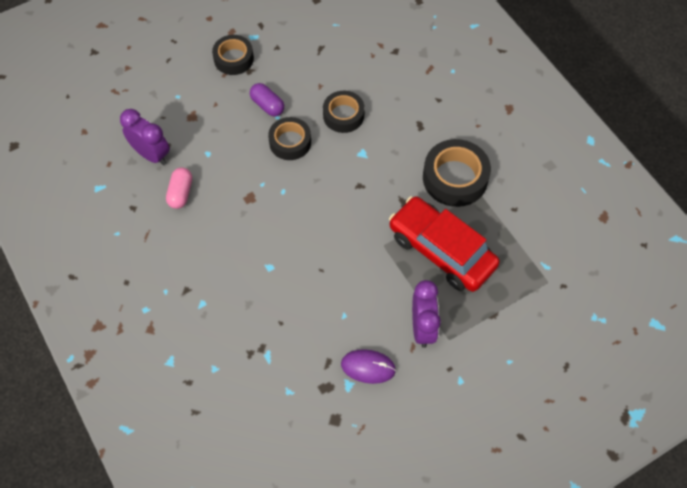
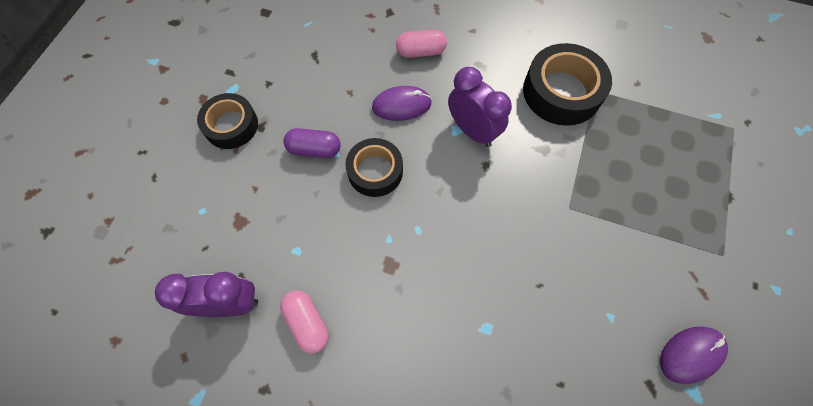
camera: 40 degrees left, 5 degrees up
(343, 115) = (401, 105): black tape -> purple mouse
(389, 90) = (421, 52): none -> pink capsule
(422, 327) = (690, 264): purple clock -> purple clock (472, 131)
(441, 250) = (623, 170): red car -> none

